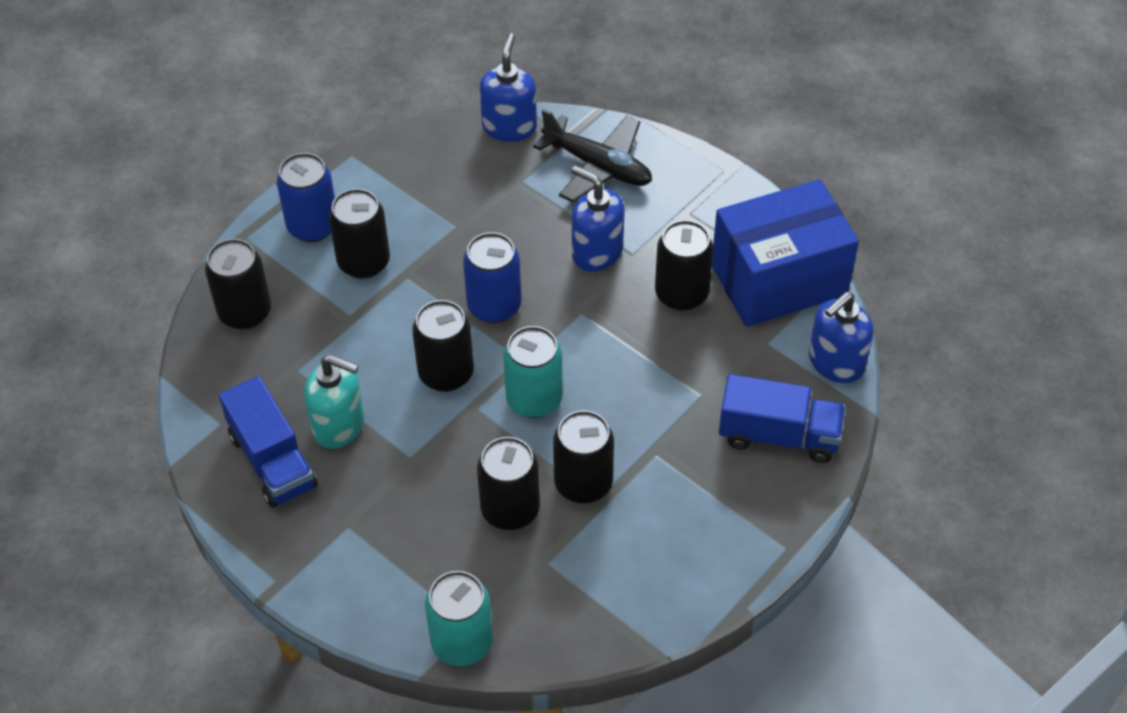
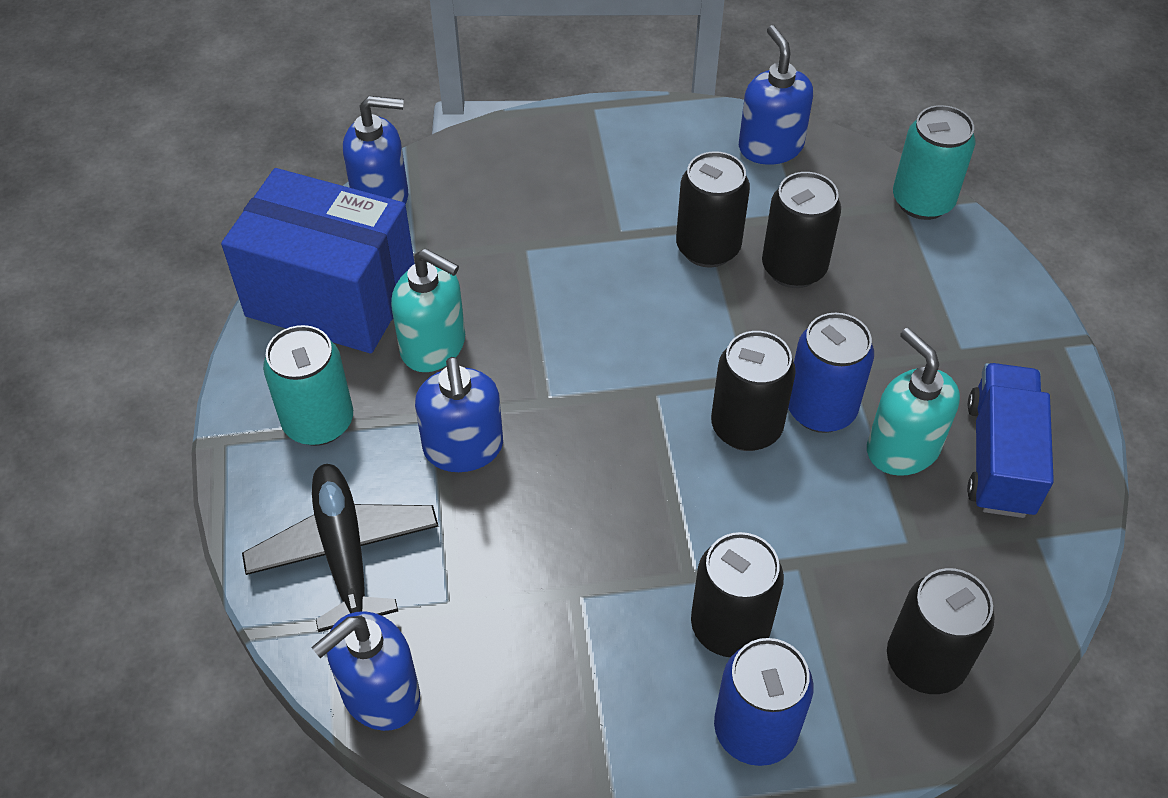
camera: 140 degrees left, 0 degrees up
(494, 306) = (630, 465): blue can -> blue can (821, 409)
(534, 399) = (681, 344): turquoise can -> turquoise can (318, 422)
(620, 611) = (770, 147): none -> blue soap dispenser
(681, 294) = (434, 346): black can -> turquoise soap dispenser
(778, 435) = (501, 179): blue truck -> none

